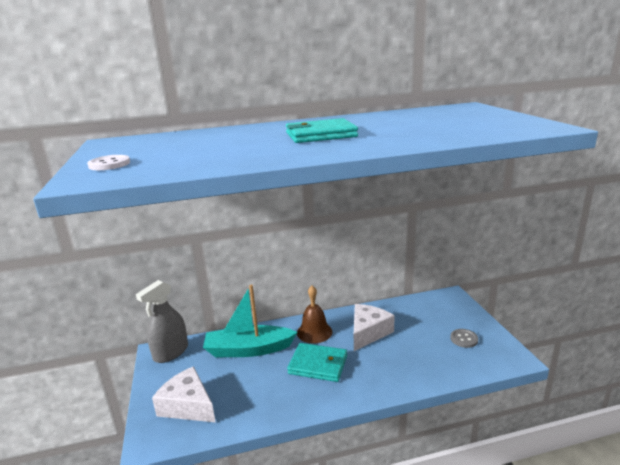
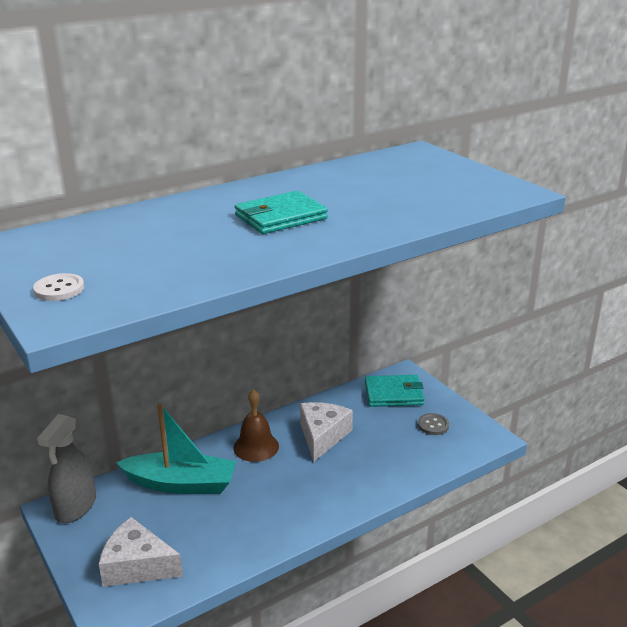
camera: 20 degrees left, 5 degrees up
(248, 349) = (181, 484): turquoise boat -> turquoise boat turned 150 degrees counterclockwise
(318, 364) = (277, 486): turquoise wallet -> turquoise wallet (394, 394)

